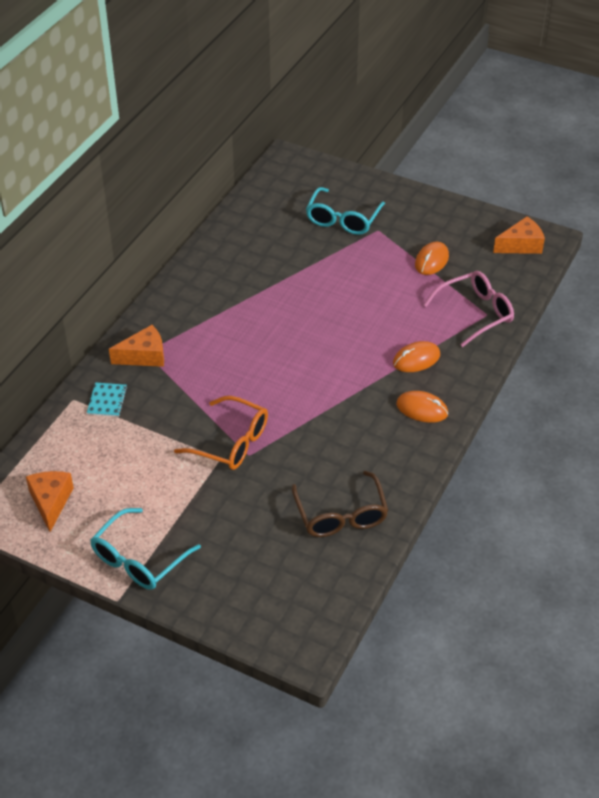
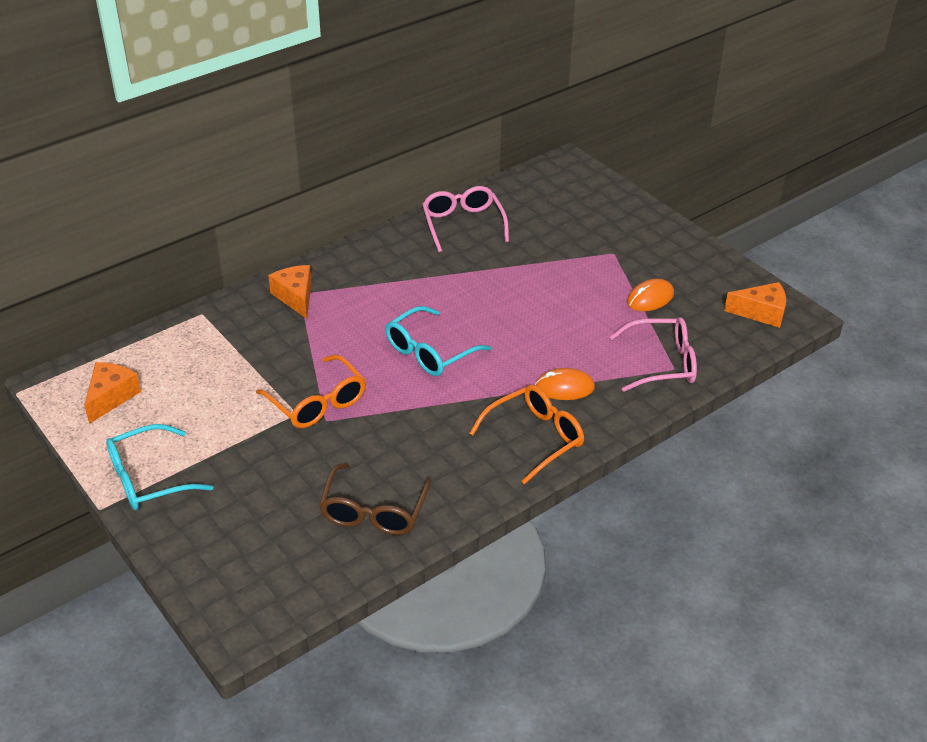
camera: 25 degrees right, 5 degrees down
(107, 401) = (231, 325): turquoise notebook -> none
(144, 356) = (295, 297): orange cheese -> orange cheese turned 120 degrees counterclockwise
(239, 243) = (463, 224): none -> pink glasses
(343, 219) = (583, 233): turquoise glasses -> turquoise glasses (429, 352)
(422, 409) = (535, 438): orange mouse -> orange glasses

